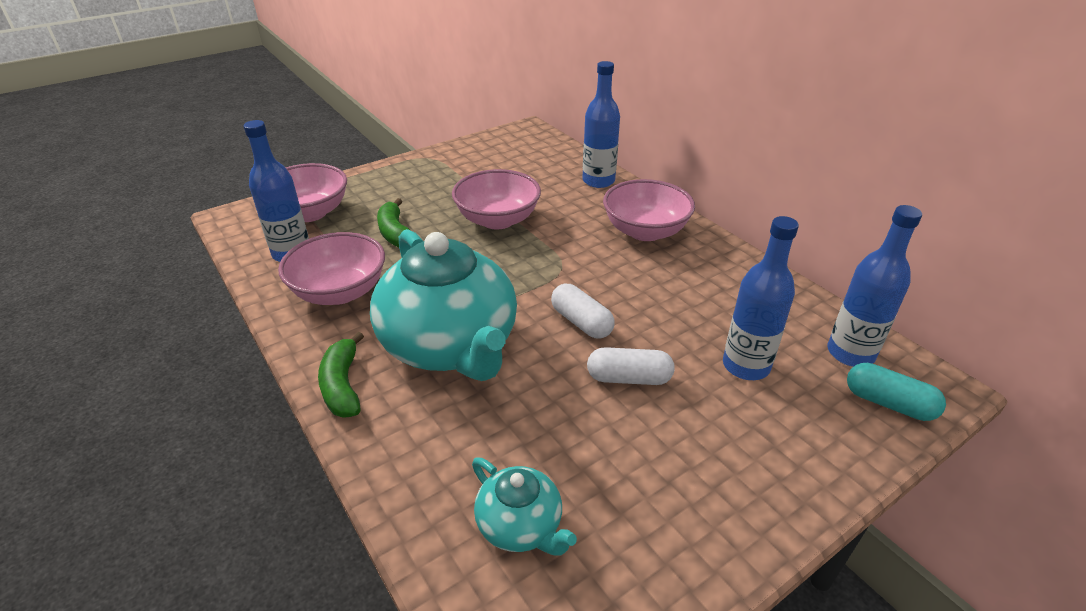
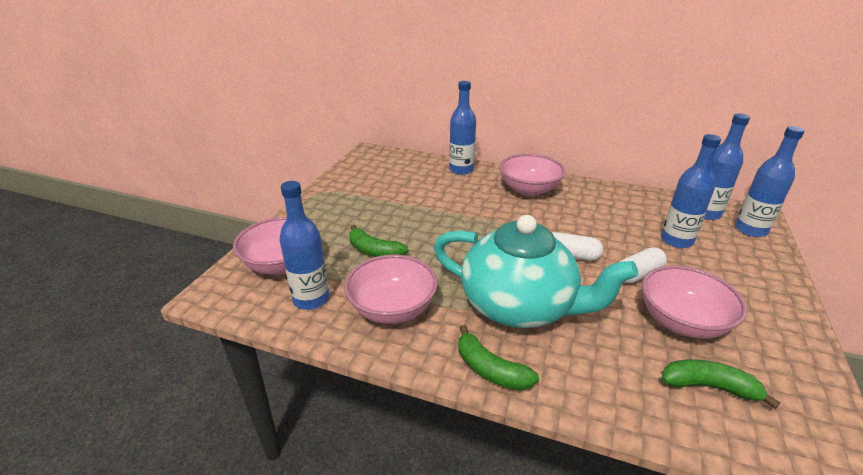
camera: 35 degrees left, 5 degrees down
(497, 220) = (433, 215): pink bowl -> pink bowl (682, 321)
(520, 526) = (709, 387): turquoise teapot -> green banana
(888, 403) = (750, 230): turquoise capsule -> blue bottle

